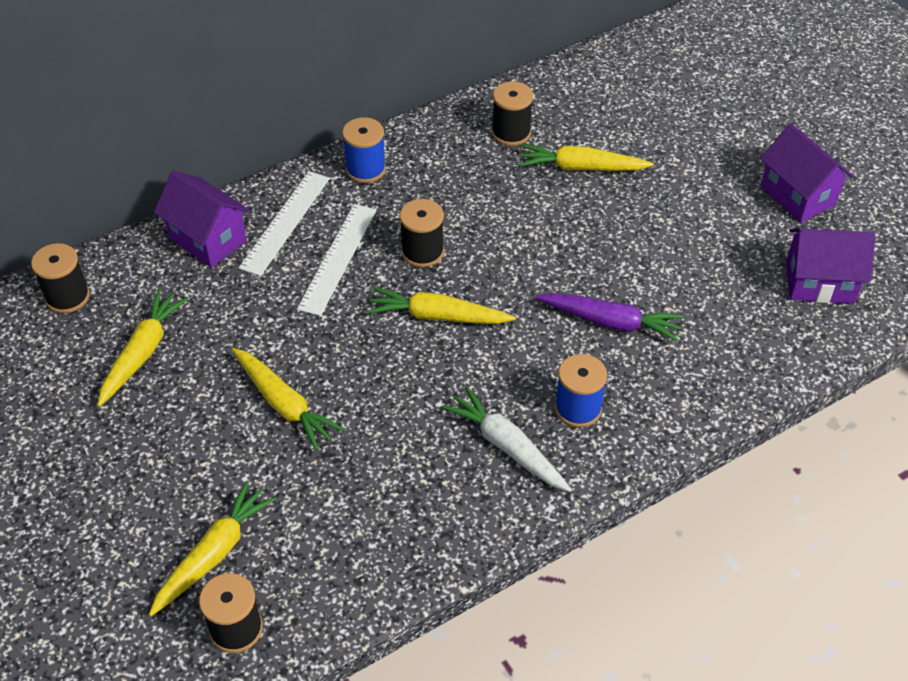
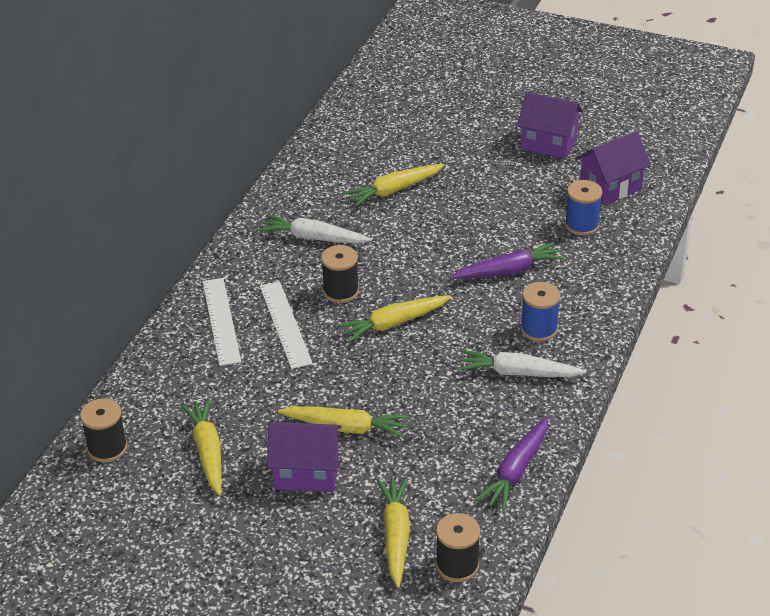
camera: 35 degrees left, 10 degrees down
(208, 239) = (174, 359): purple house -> purple house (306, 473)
(365, 169) = (243, 261): blue spool -> blue spool (581, 225)
(396, 559) = (516, 471): none -> purple carrot
(453, 179) = (313, 238): none -> white carrot
(511, 133) = (323, 191): black spool -> none

